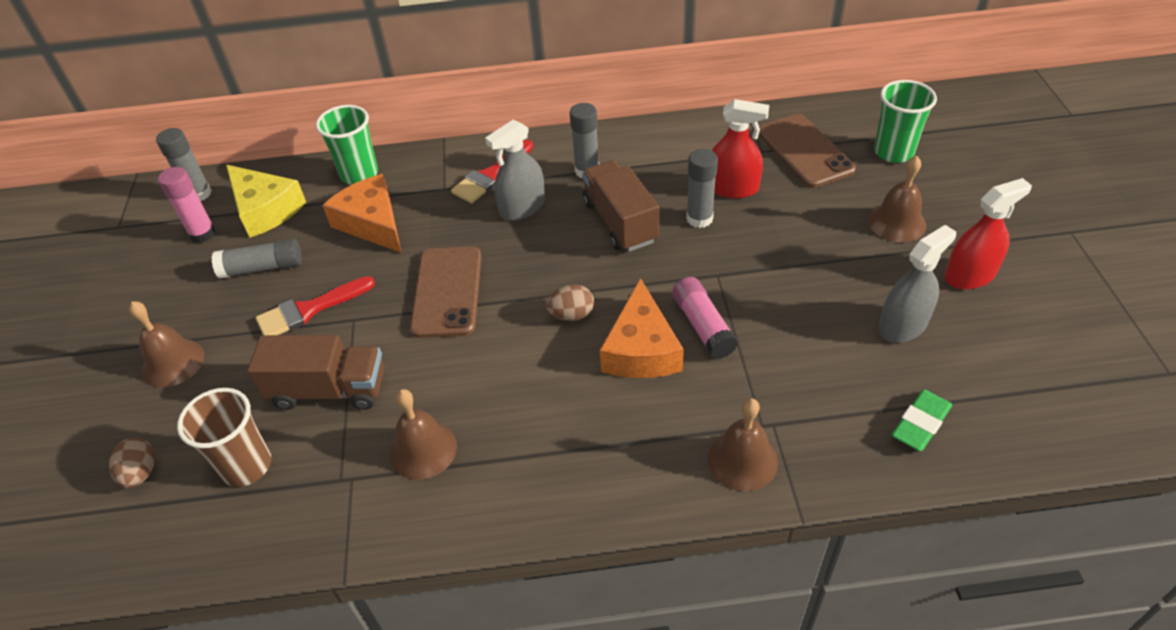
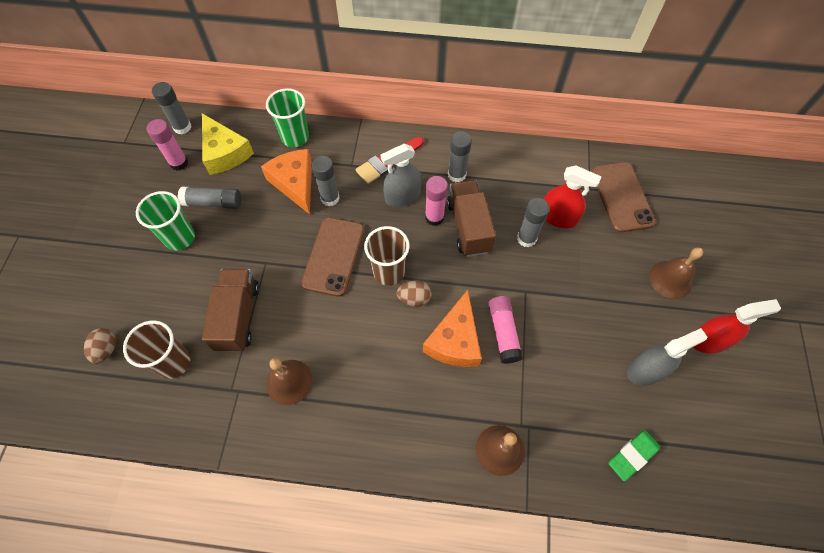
camera: 10 degrees right, 15 degrees up
(173, 362) = (141, 267): brown bell -> none
(309, 310) = (238, 247): red brush -> none
(329, 390) = (238, 317): brown truck -> brown truck turned 105 degrees counterclockwise
(424, 229) = (330, 198): none -> grey glue stick
(528, 293) = (389, 272): none -> brown cup
(571, 221) = (434, 217): none -> pink glue stick
(893, 152) = (688, 214): green cup -> green cup (180, 238)

